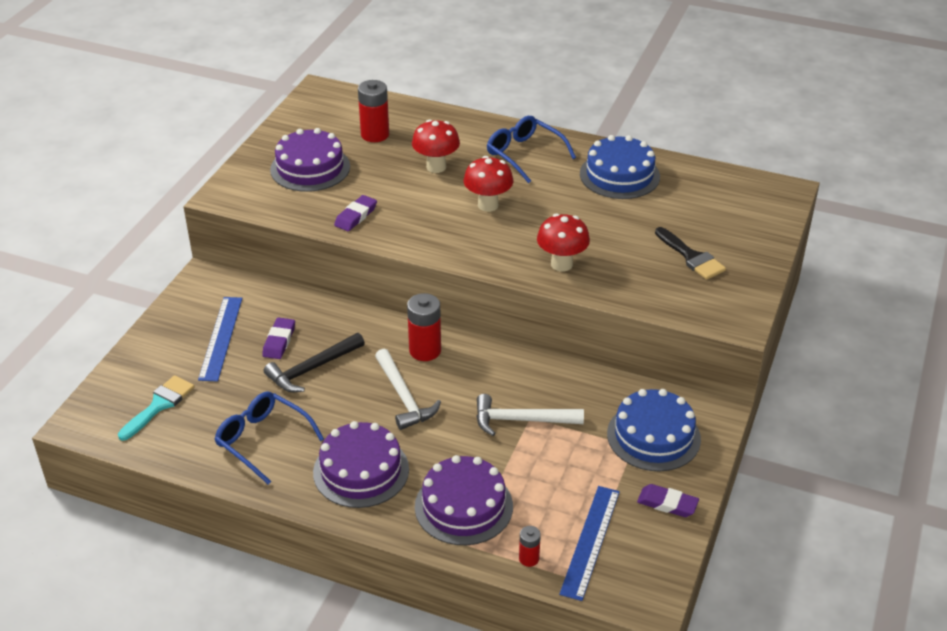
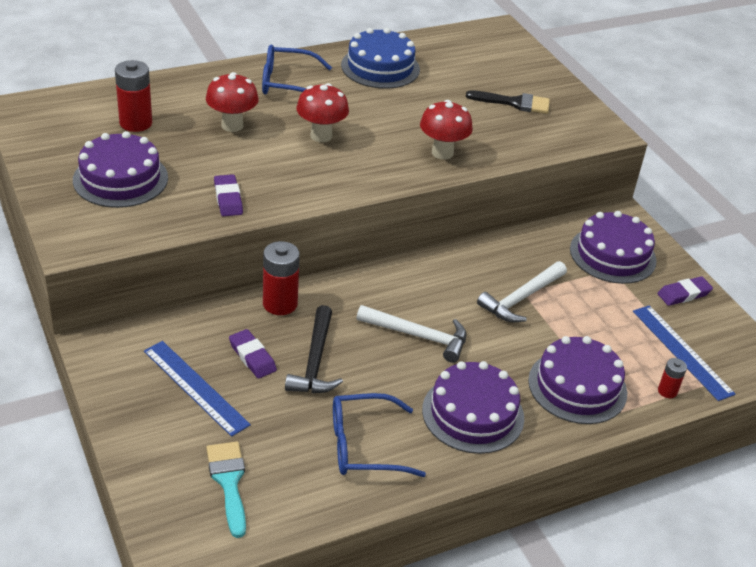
camera: 50 degrees left, 0 degrees up
(425, 350) = (380, 290): red battery -> red battery (280, 304)
(653, 436) = (612, 255): blue cake -> purple cake

